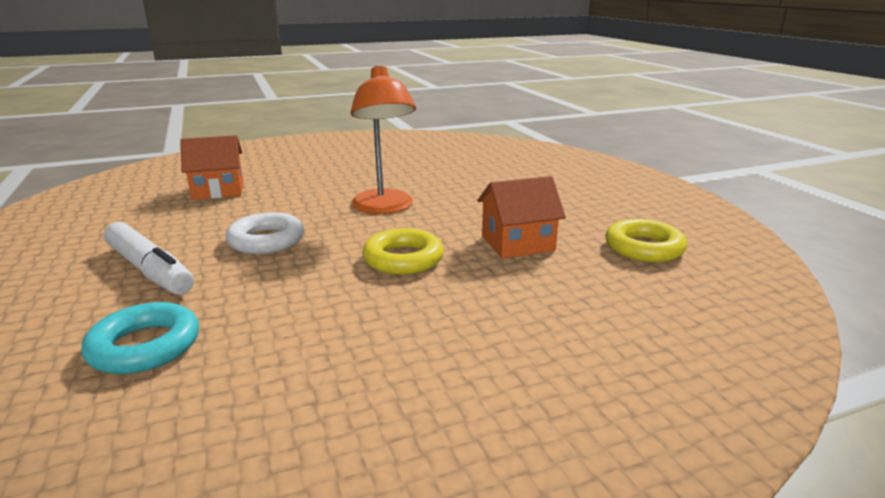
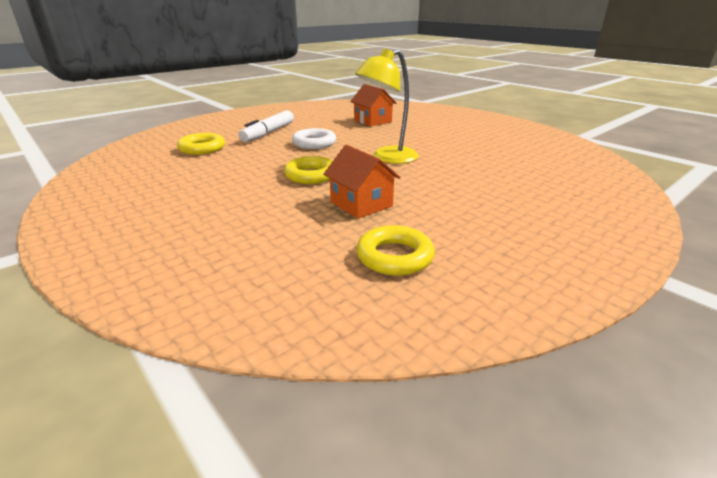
camera: 70 degrees right, 5 degrees up
(145, 346) = (202, 148): turquoise ring -> yellow ring
(384, 208) = (387, 158): orange lamp -> yellow lamp

